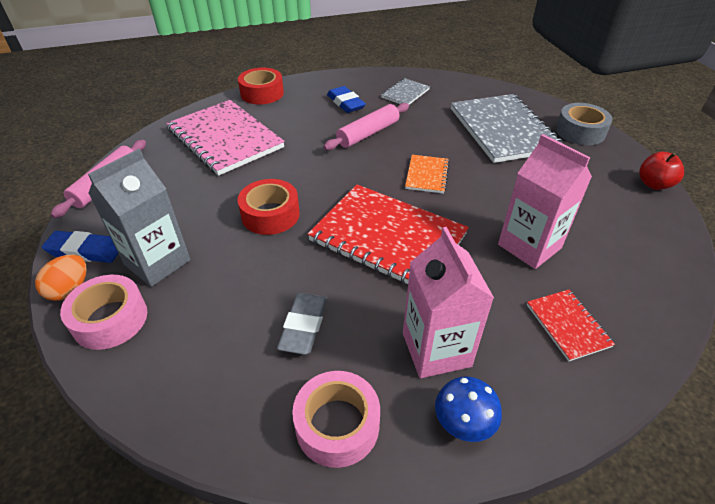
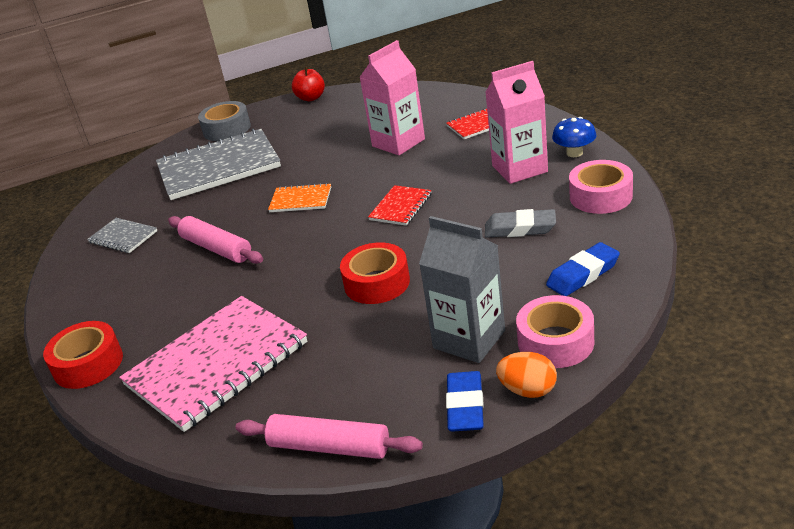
camera: 90 degrees left, 10 degrees down
(345, 103) = (138, 279): blue eraser -> blue eraser (583, 274)
(388, 238) = (400, 207): red notebook -> red notebook, size x0.47

